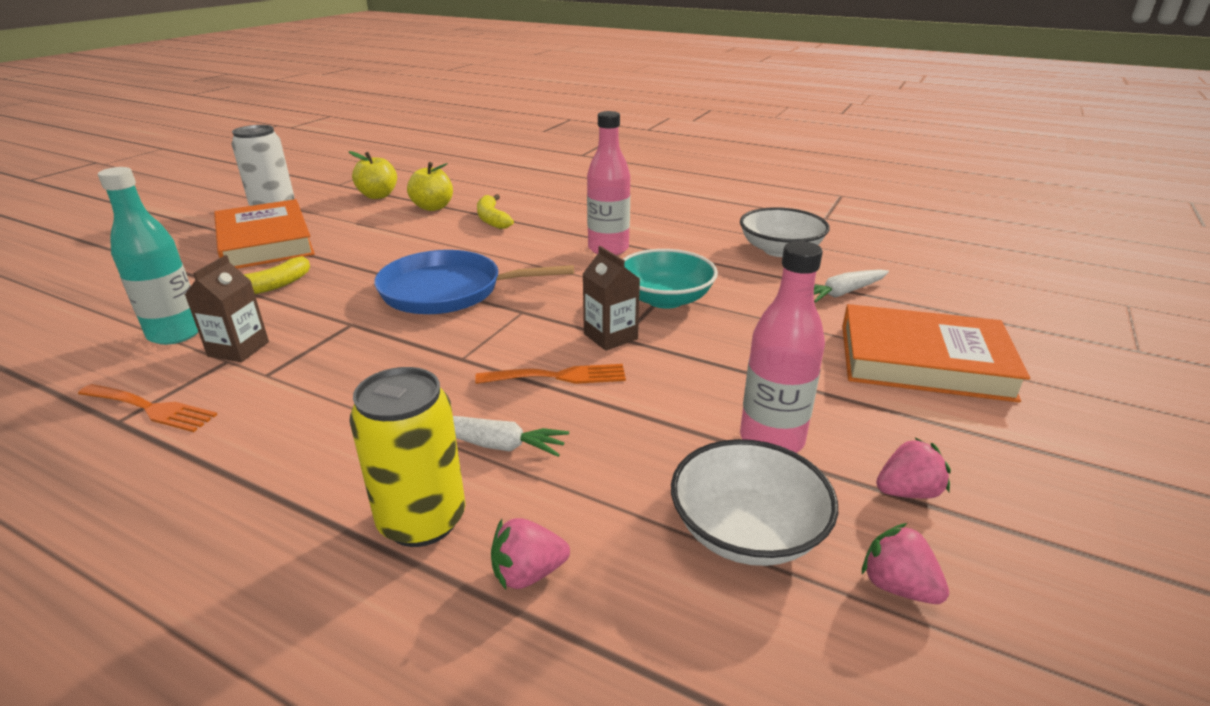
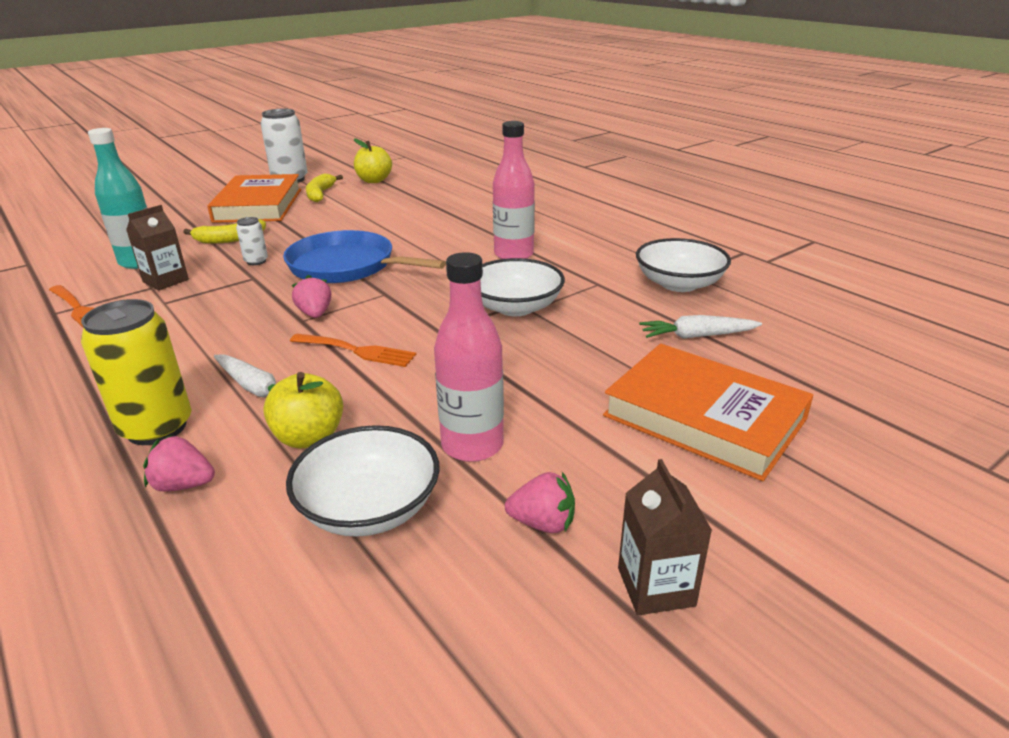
camera: 25 degrees right, 0 degrees up
(334, 305) = (256, 261): none -> white can
(433, 207) = (406, 196): yellow apple -> yellow apple (309, 437)
(492, 219) = (442, 213): yellow banana -> yellow banana (320, 194)
(610, 336) = (433, 329): brown carton -> brown carton (656, 587)
(665, 299) = (515, 307): turquoise bowl -> white bowl
(897, 586) = (440, 592): pink strawberry -> pink strawberry (315, 314)

